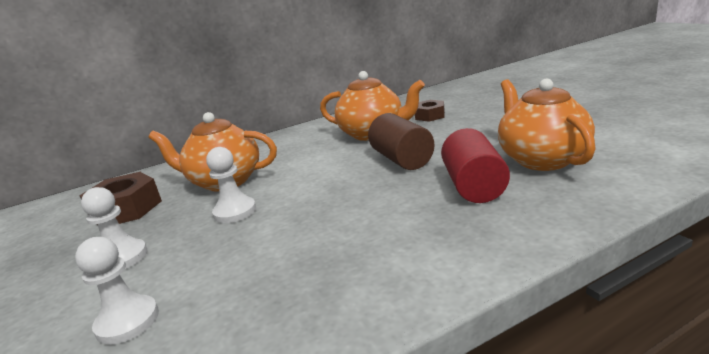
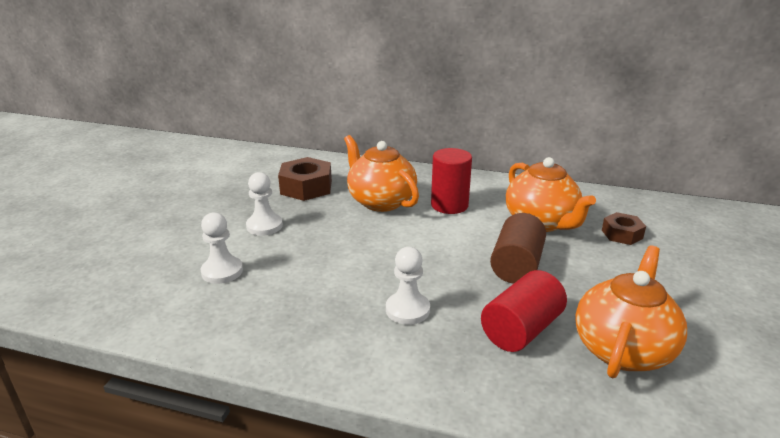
camera: 40 degrees right, 5 degrees up
(235, 212) = (352, 233): white pawn -> white pawn (407, 310)
(290, 156) = (449, 205): none -> red cylinder

